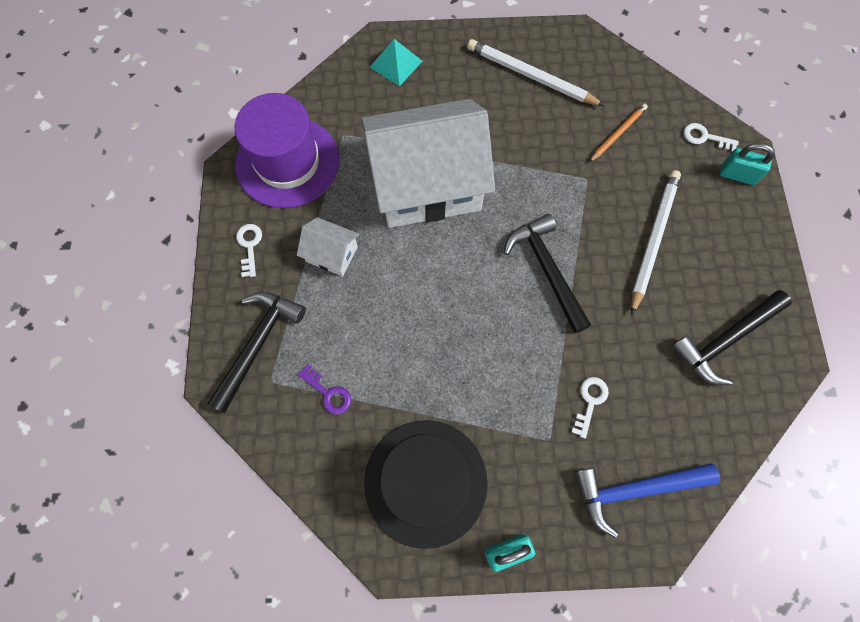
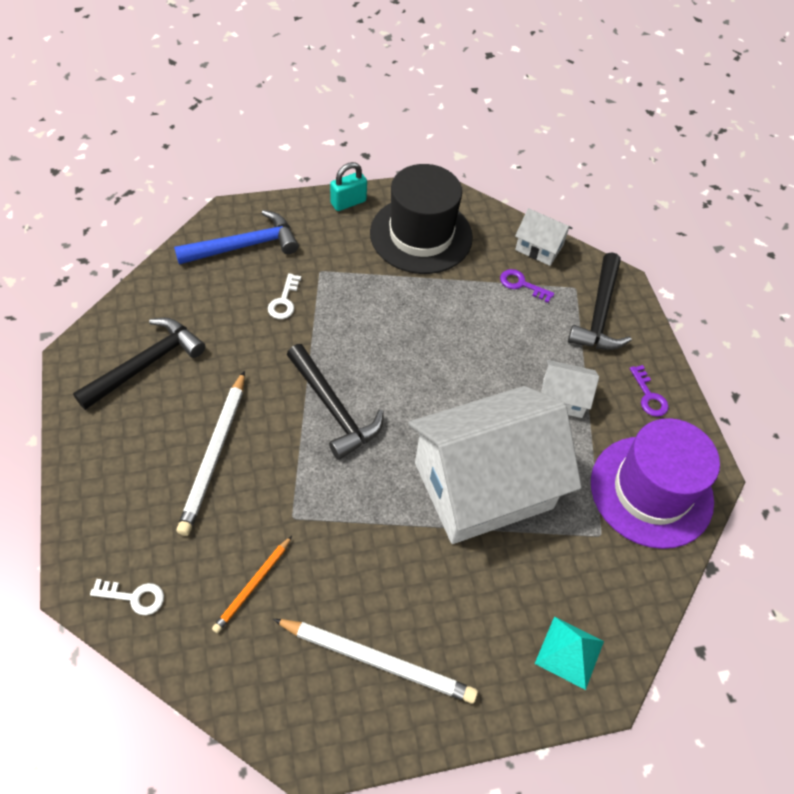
camera: 165 degrees right, 15 degrees down
(249, 246) = (649, 396): white key -> purple key
(291, 445) = (539, 247): none -> white house
(737, 175) = (99, 548): turquoise padlock -> none

